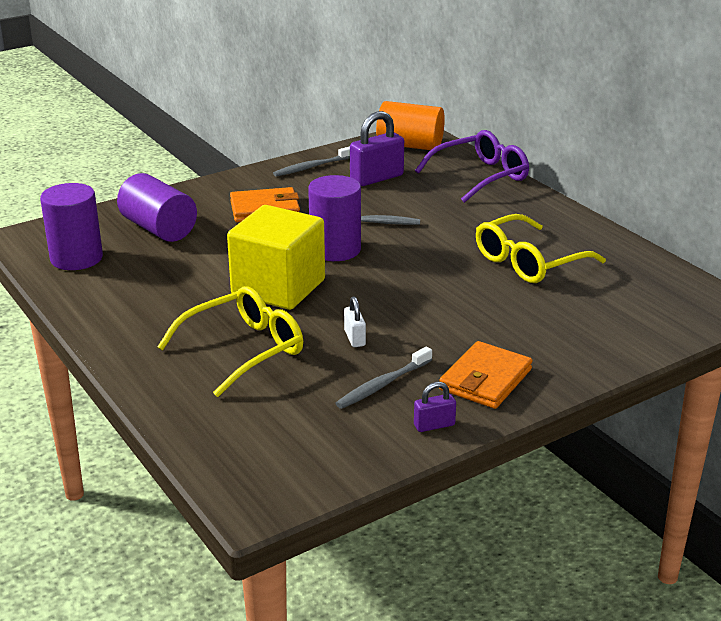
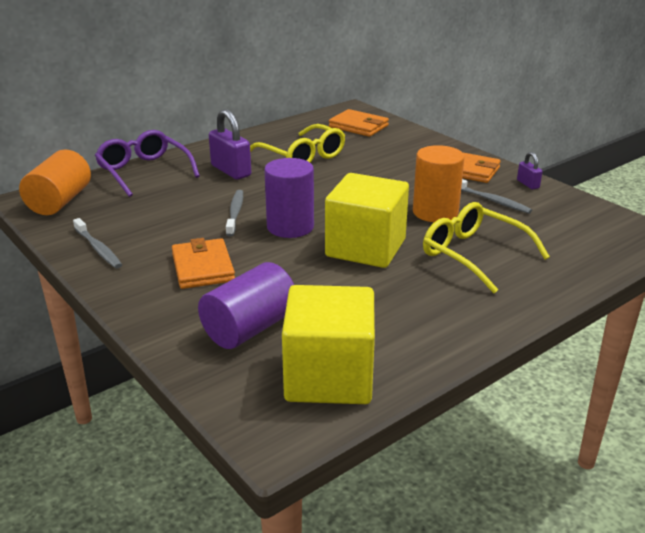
camera: 95 degrees left, 0 degrees up
(76, 258) = (329, 377): purple cylinder -> yellow cube
(354, 338) = (435, 212): white padlock -> orange cylinder
(376, 178) = (136, 215): purple padlock -> purple padlock (231, 171)
(650, 307) = (358, 126): none -> orange wallet

